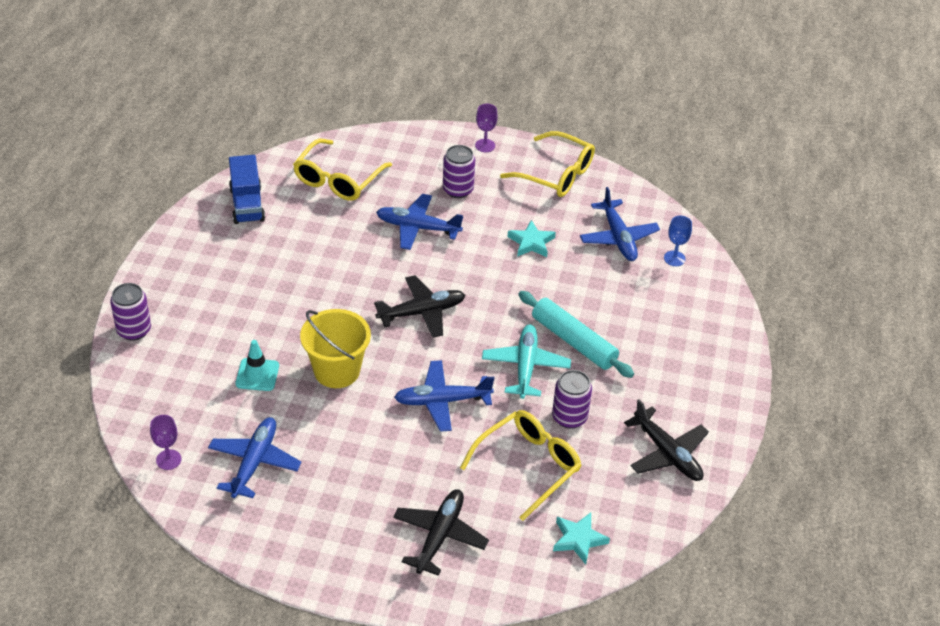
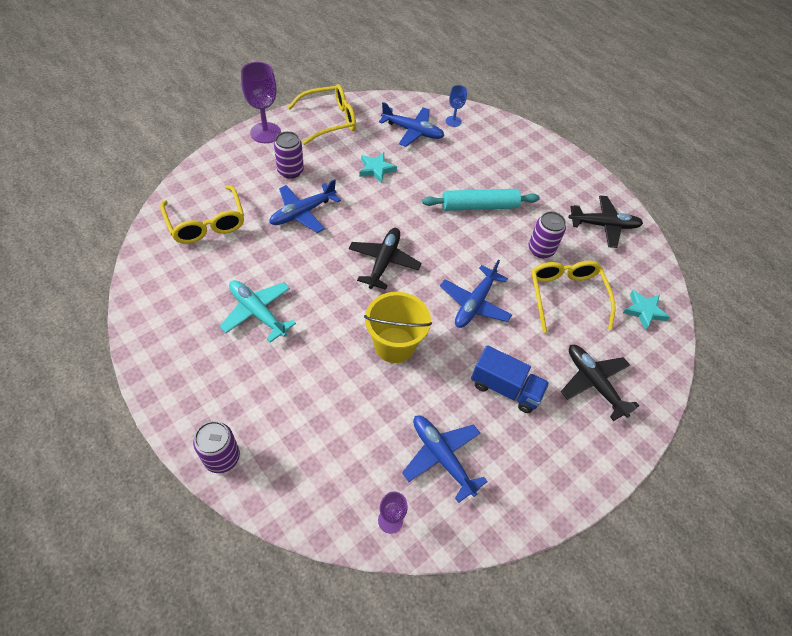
camera: 55 degrees left, 10 degrees up
(247, 204) = (168, 291): blue truck -> blue truck (505, 388)
(257, 375) = (353, 398): turquoise traffic cone -> none
(485, 145) = (265, 133): purple goblet -> purple goblet, size x1.81
(525, 366) = (480, 242): turquoise plane -> turquoise plane (257, 312)

